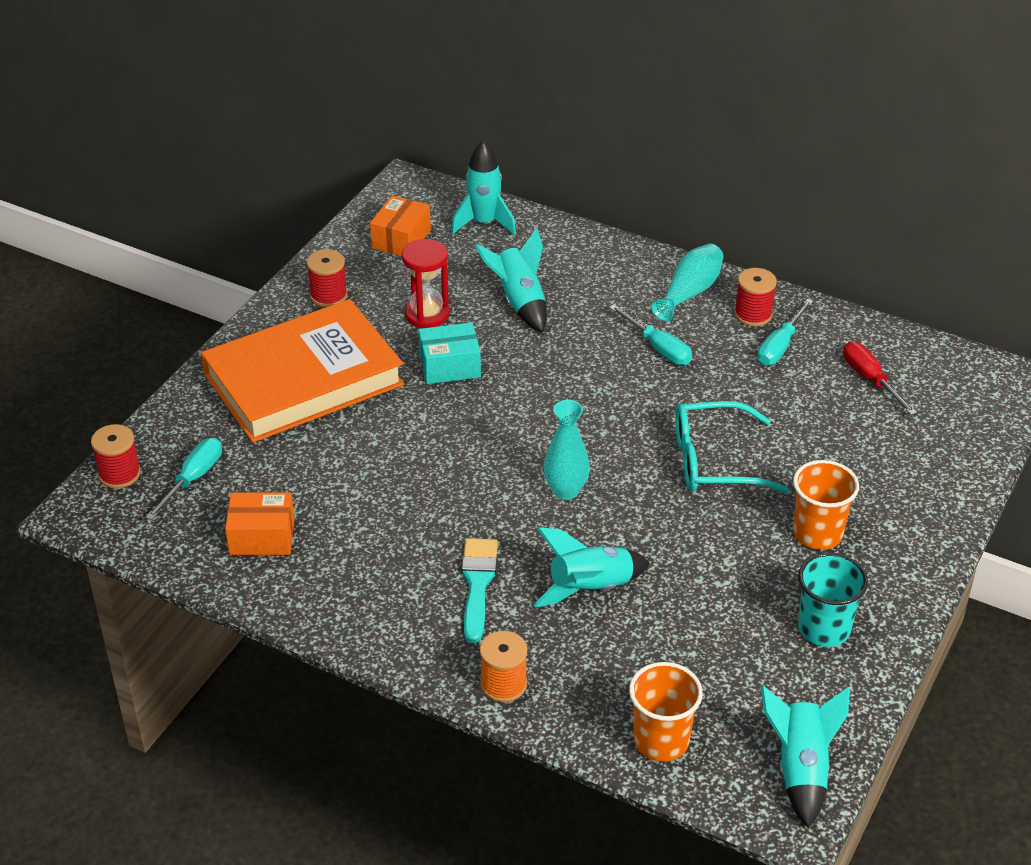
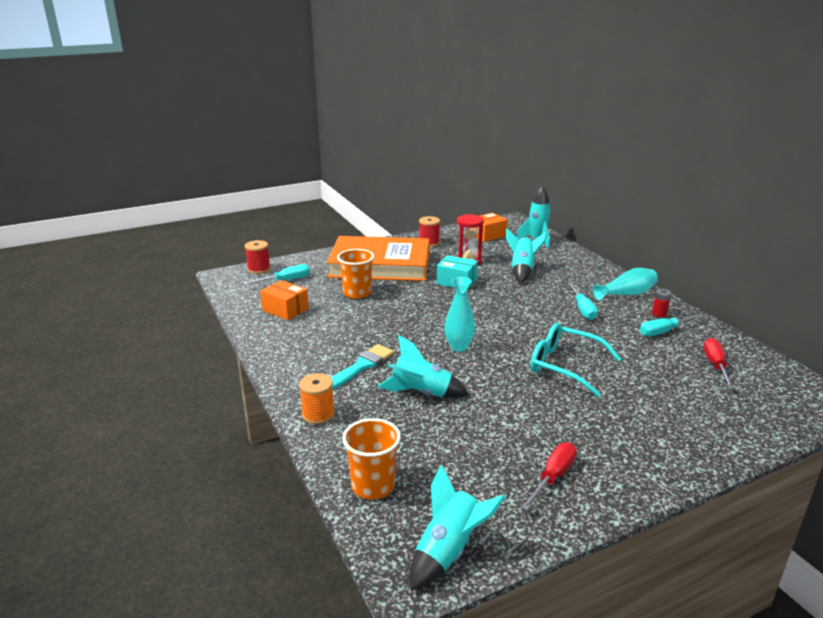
camera: 35 degrees right, 15 degrees down
(753, 314) = (659, 314): red spool -> red battery
(817, 533) = (600, 425): orange cup -> orange cup (357, 293)
(824, 628) = (553, 477): turquoise cup -> red screwdriver

